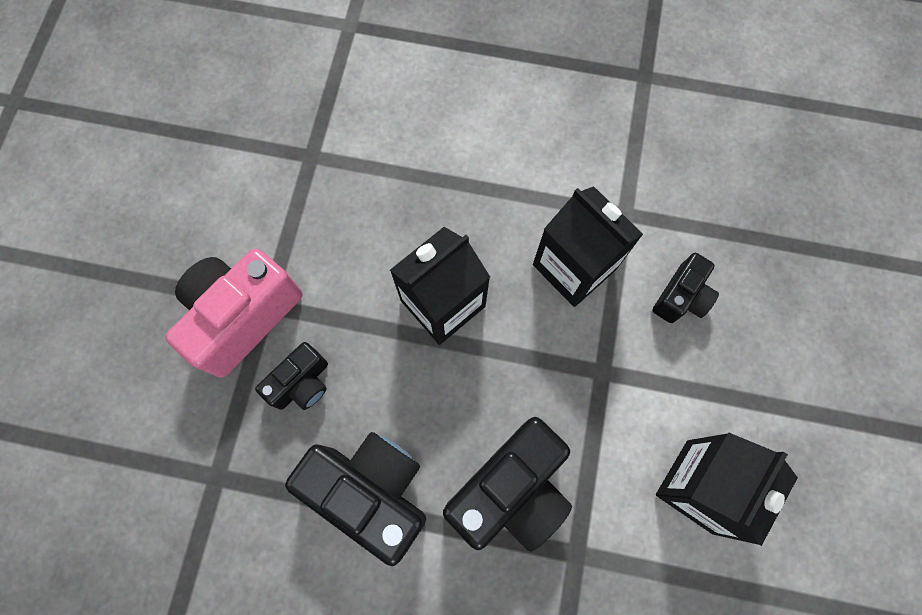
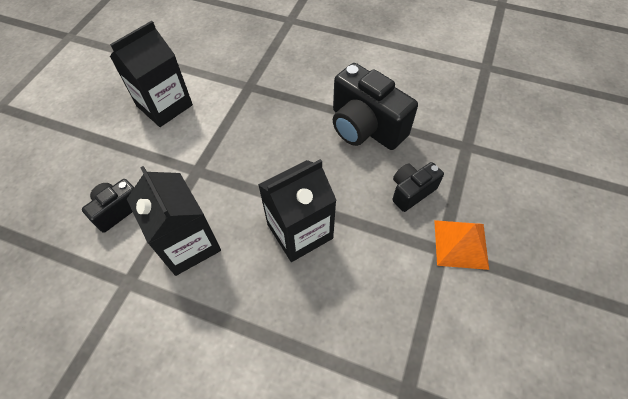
camera: 170 degrees left, 15 degrees down
(243, 316) = (461, 244): pink camera -> orange pyramid
(510, 489) = (278, 117): black camera -> none

